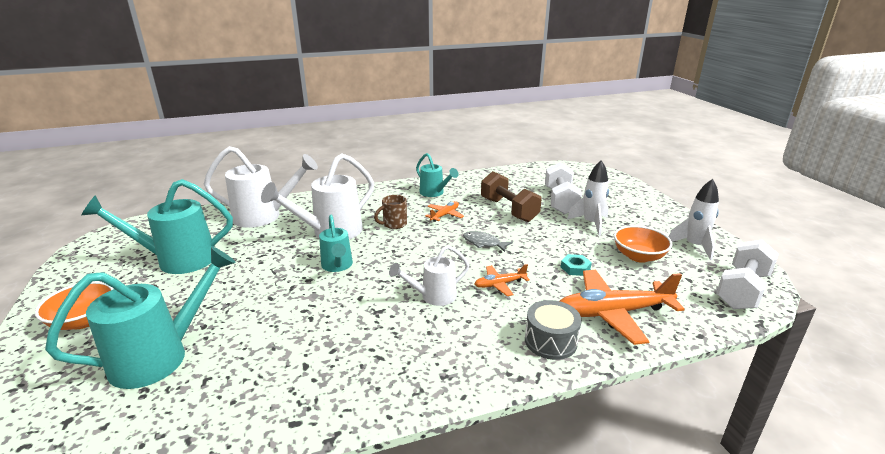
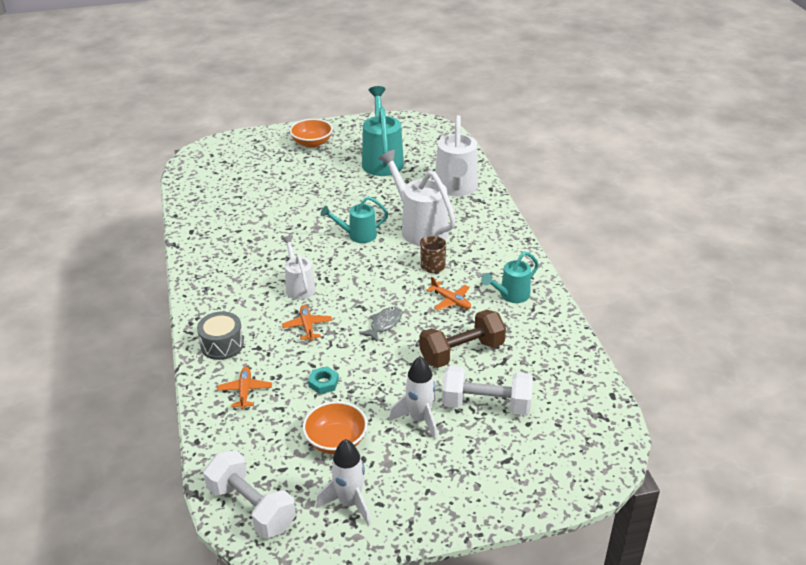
camera: 95 degrees right, 10 degrees up
(160, 356) = (266, 177): turquoise watering can -> none
(612, 313) = (245, 391): orange plane -> orange plane, size x0.49

